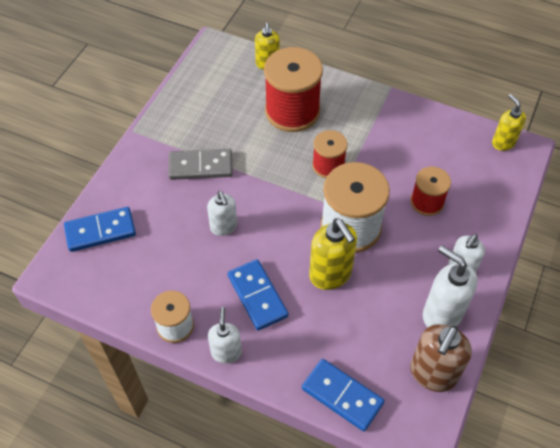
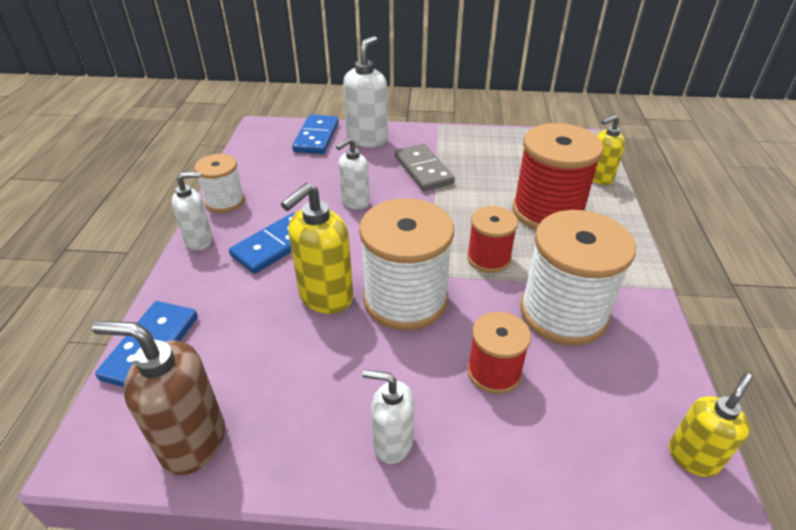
camera: 70 degrees right, 15 degrees down
(100, 231) = (316, 137): blue domino -> blue domino turned 45 degrees clockwise
(393, 148) = (563, 312): none -> white spool
(441, 314) = (299, 432): white soap dispenser -> white soap dispenser (367, 139)

